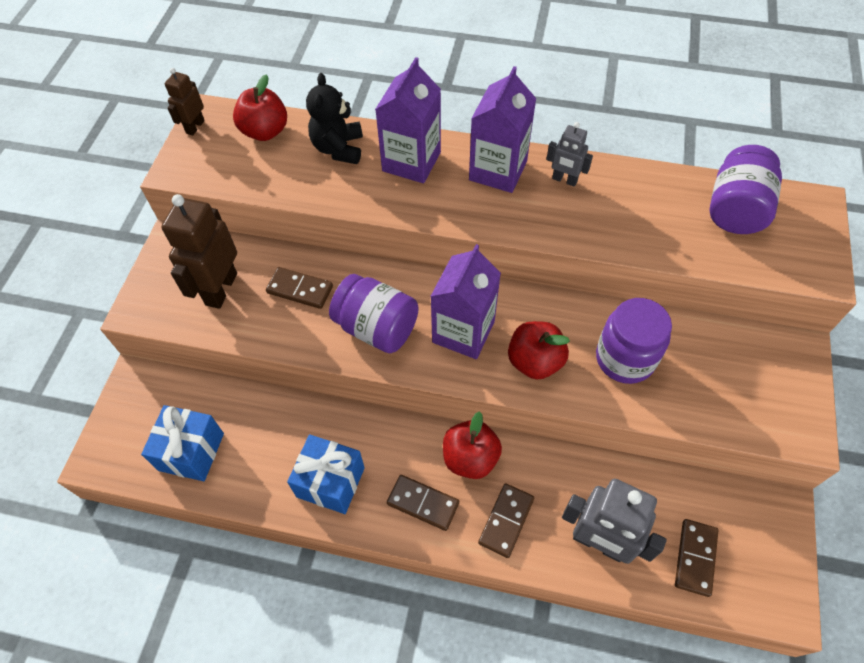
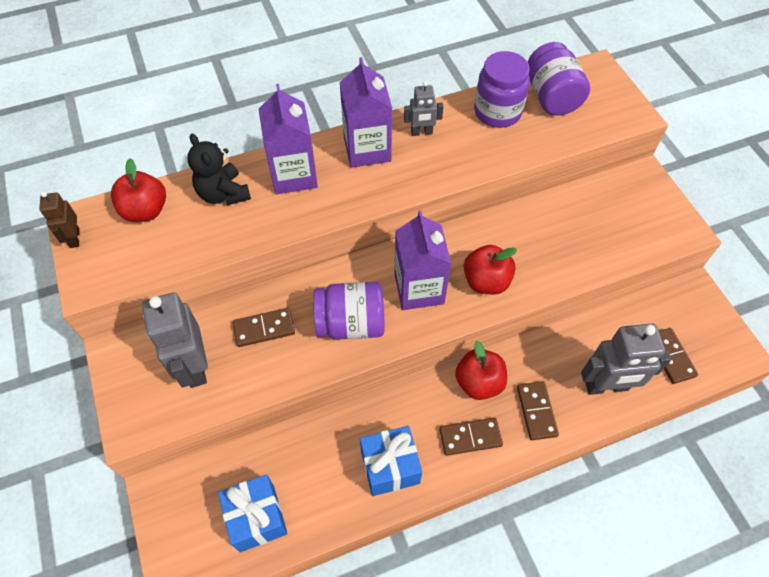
camera: 35 degrees left, 0 degrees up
(221, 289) = (194, 366): brown robot -> grey robot
(625, 358) = (544, 244): purple jar -> purple jar (497, 112)

